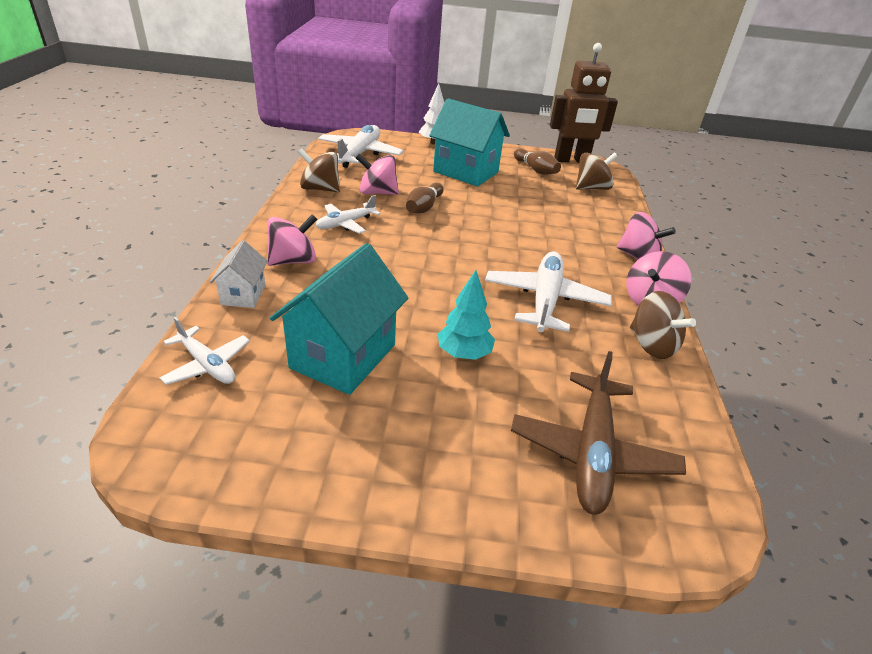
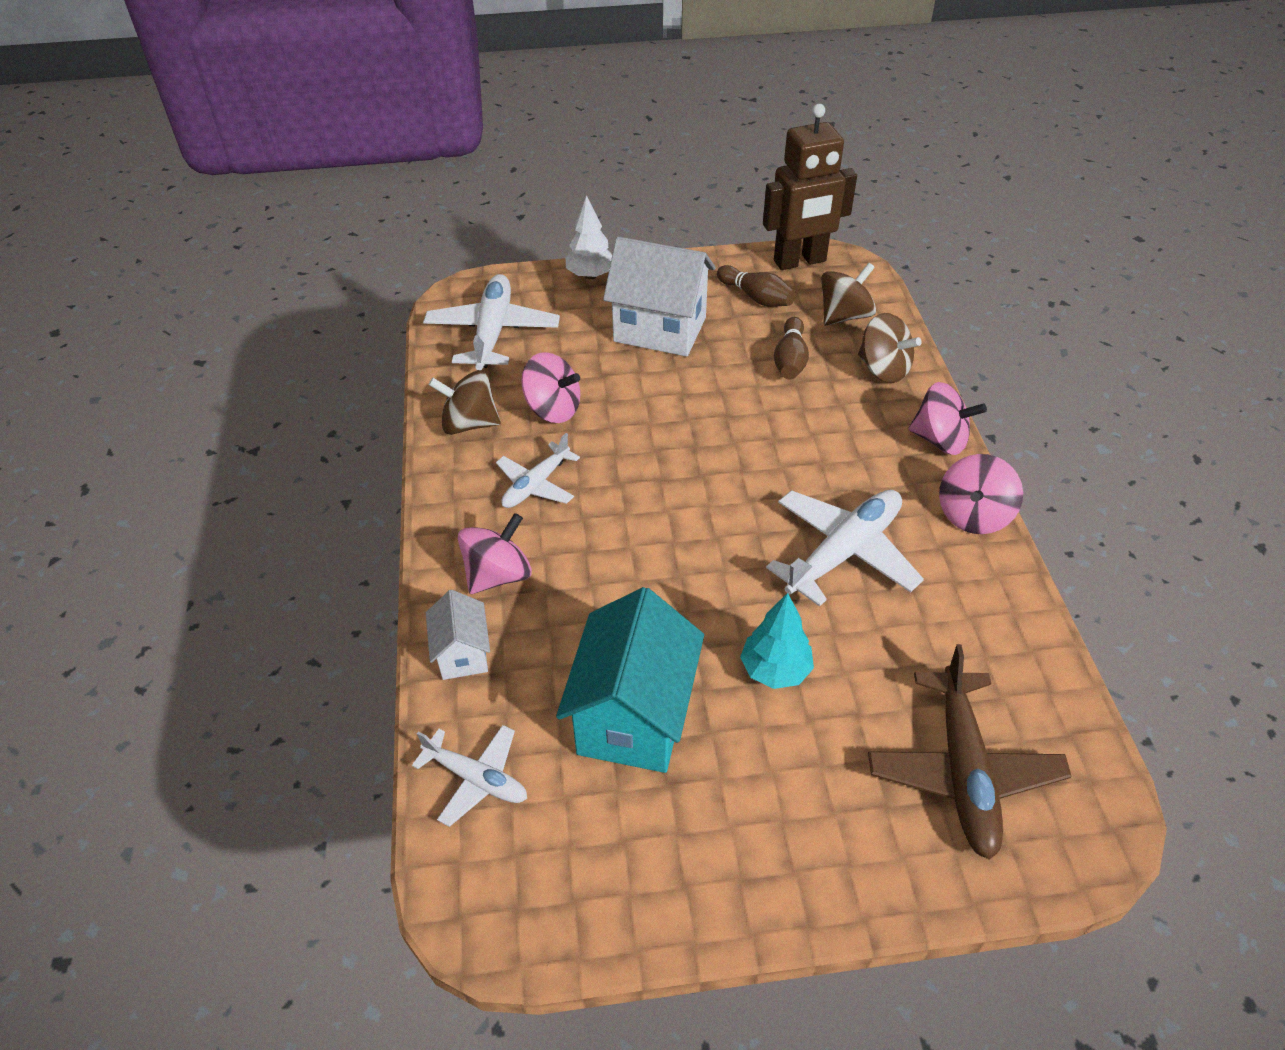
camera: 10 degrees left, 10 degrees up
(377, 193) = (553, 409): pink spinning top -> pink spinning top turned 150 degrees counterclockwise
(424, 207) = (629, 421): brown bowling pin -> brown bowling pin (790, 360)
(465, 172) = (660, 329): turquoise house -> white house
(545, 300) = (844, 552): white plane -> white plane turned 45 degrees clockwise
(652, 345) = (991, 590): brown spinning top -> brown spinning top (883, 369)

